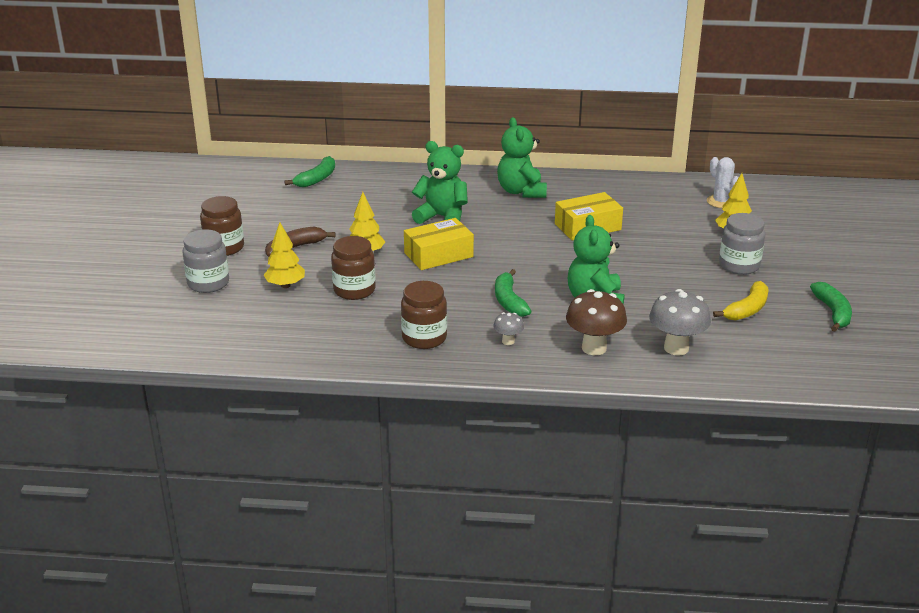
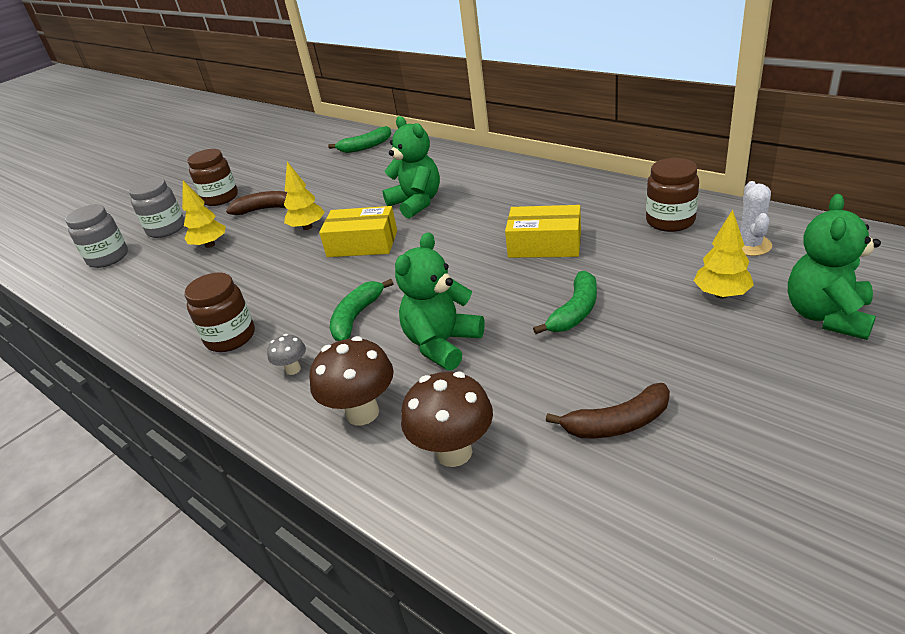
camera: 40 degrees right, 5 degrees up
(354, 290) = (249, 264): brown jar -> brown jar (670, 221)
(521, 191) = (524, 189): green teddy bear -> green teddy bear (827, 316)
(676, 348) = (454, 452): grey mushroom -> brown mushroom
(739, 265) = (678, 347): grey jar -> grey jar (108, 258)
(747, 309) = (617, 423): yellow banana -> brown banana
(833, 312) = (752, 479): green banana -> green banana (575, 312)

